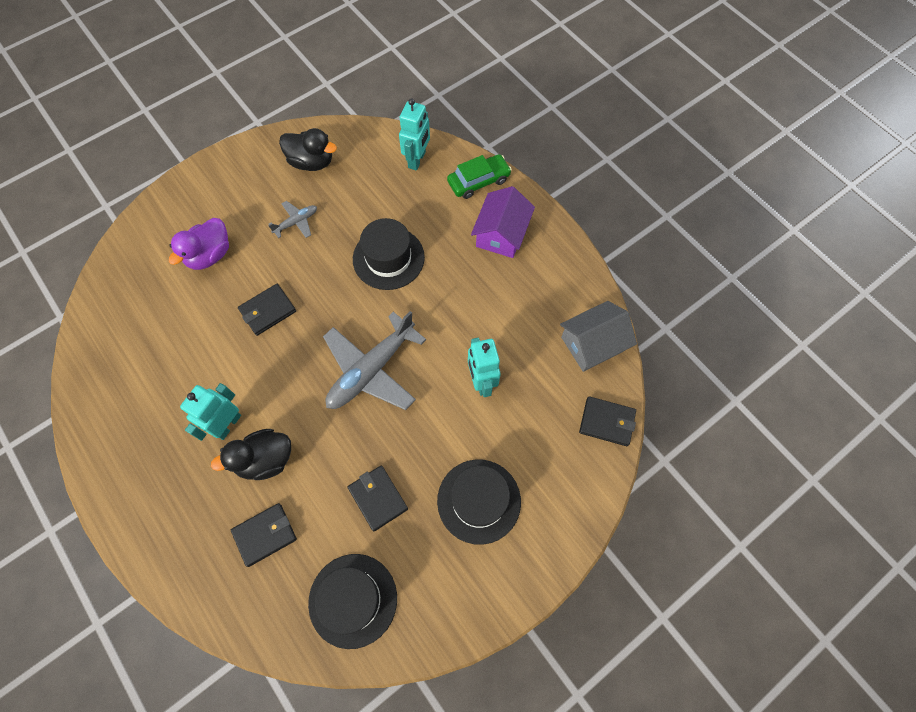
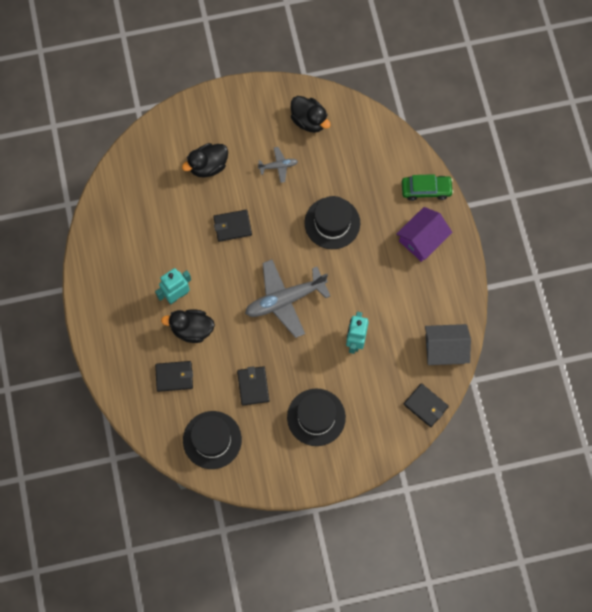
camera: 25 degrees right, 5 degrees up
(210, 255) = (208, 166): purple duck -> black duck
(417, 160) = (388, 152): turquoise robot -> none

